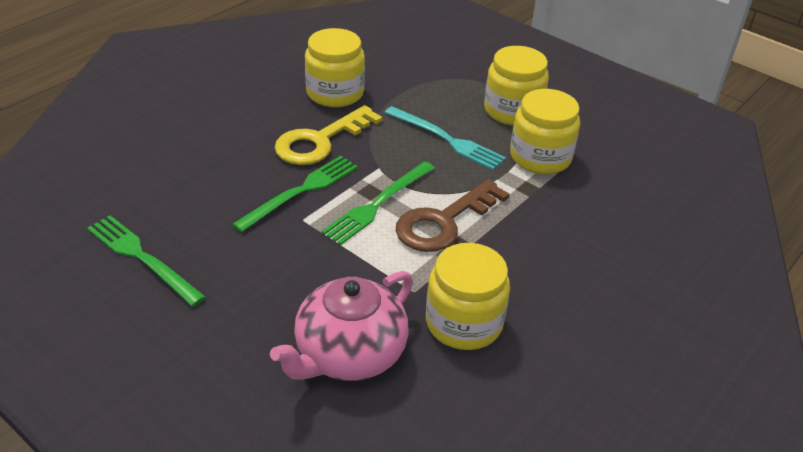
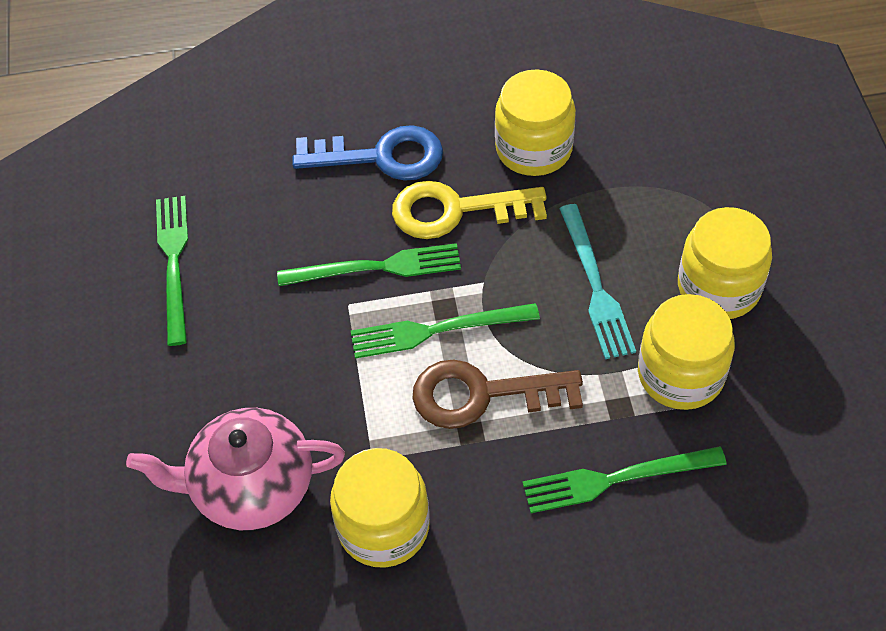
camera: 45 degrees right, 15 degrees up
(239, 135) = (381, 156): none -> blue key
(566, 221) = (616, 479): none -> green fork

